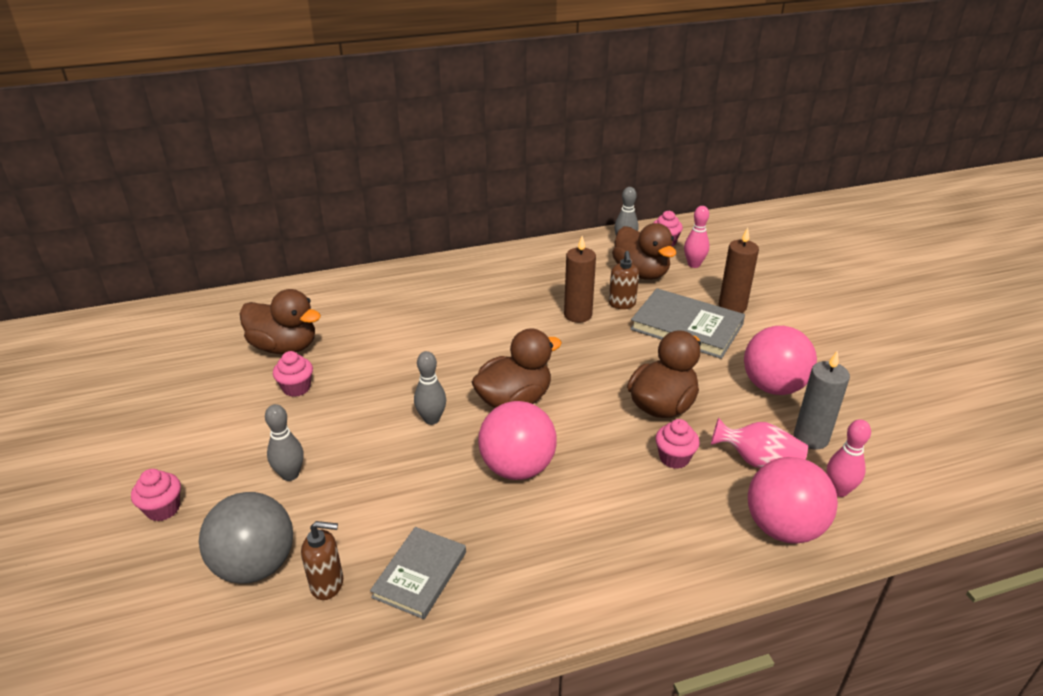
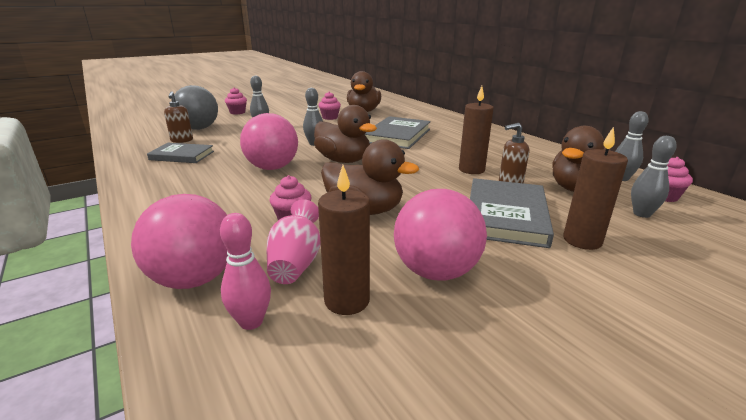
camera: 75 degrees right, 10 degrees down
(435, 339) = (397, 136): none -> grey book
(694, 264) = (641, 214): pink bowling pin -> grey bowling pin
(811, 438) = (347, 300): grey candle -> brown candle

